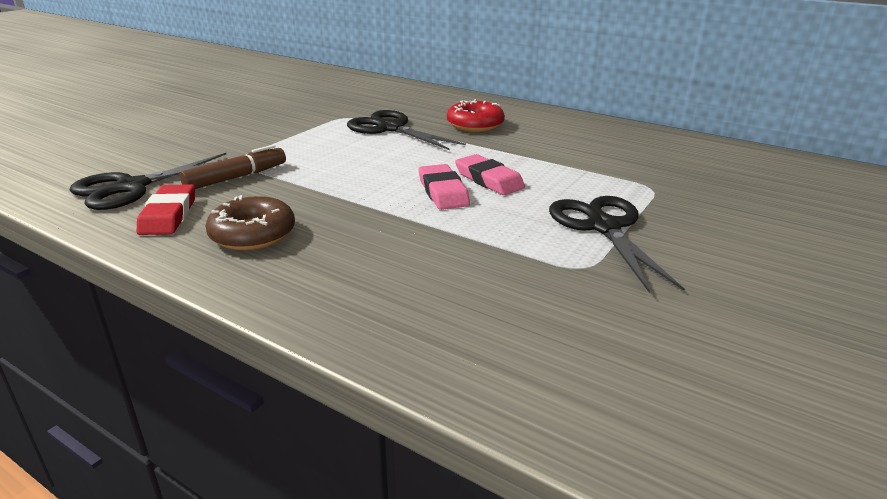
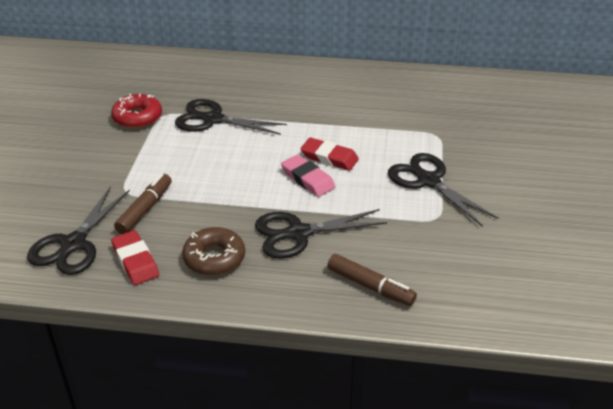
camera: 25 degrees left, 10 degrees up
(377, 236) = (298, 233): none -> black scissors
(414, 317) = (370, 286): none -> brown marker
(475, 124) = (274, 97): red donut -> red donut (137, 117)
(489, 180) = (329, 157): pink eraser -> red eraser

